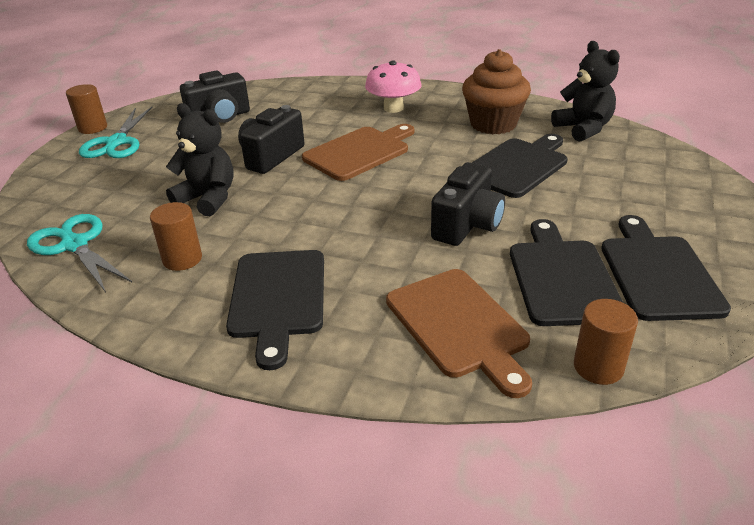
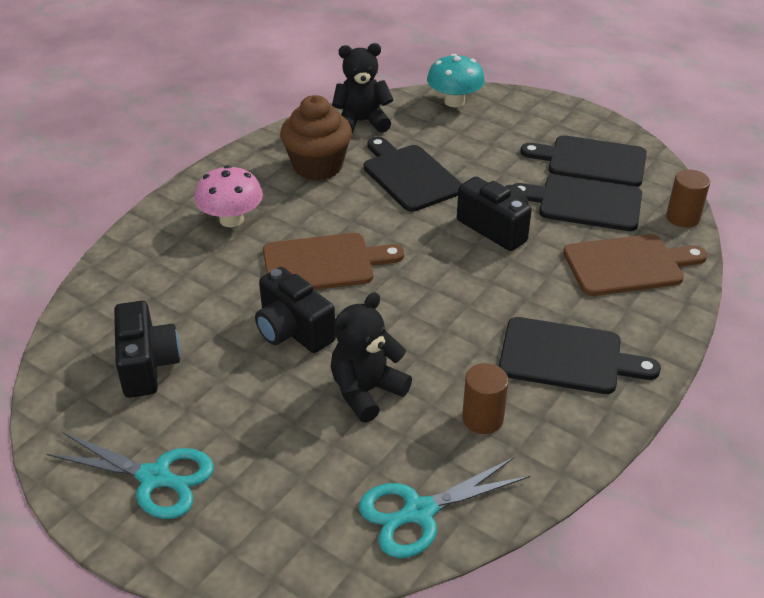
camera: 75 degrees left, 5 degrees up
(93, 128) = (80, 508): brown cylinder -> none
(359, 152) = (323, 263): brown cutting board -> brown cutting board turned 105 degrees clockwise
(679, 166) = (454, 101): none -> turquoise mushroom

